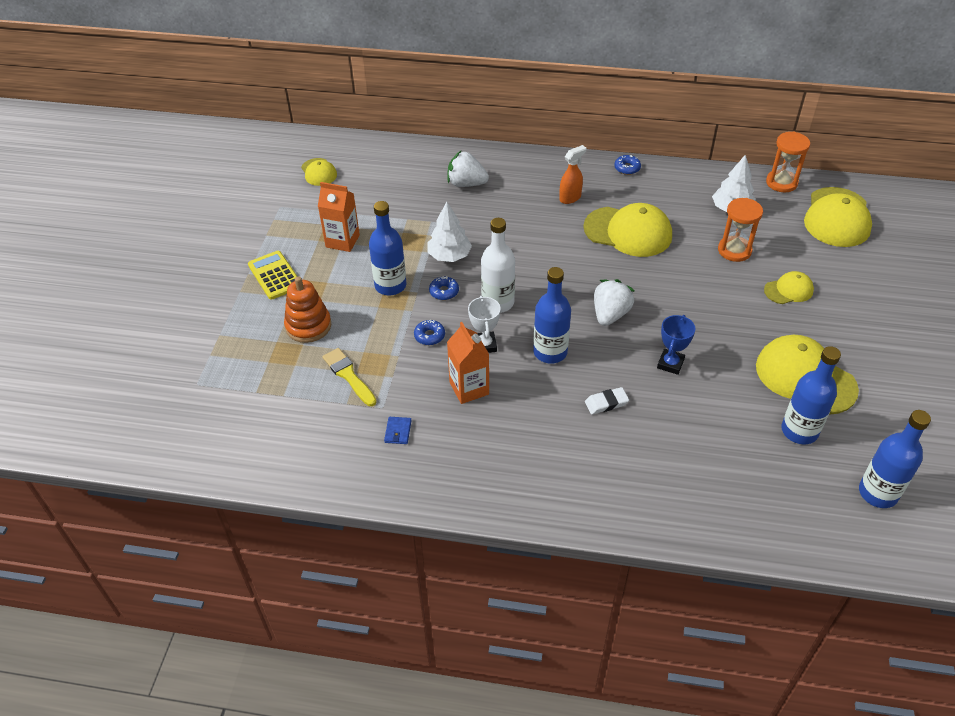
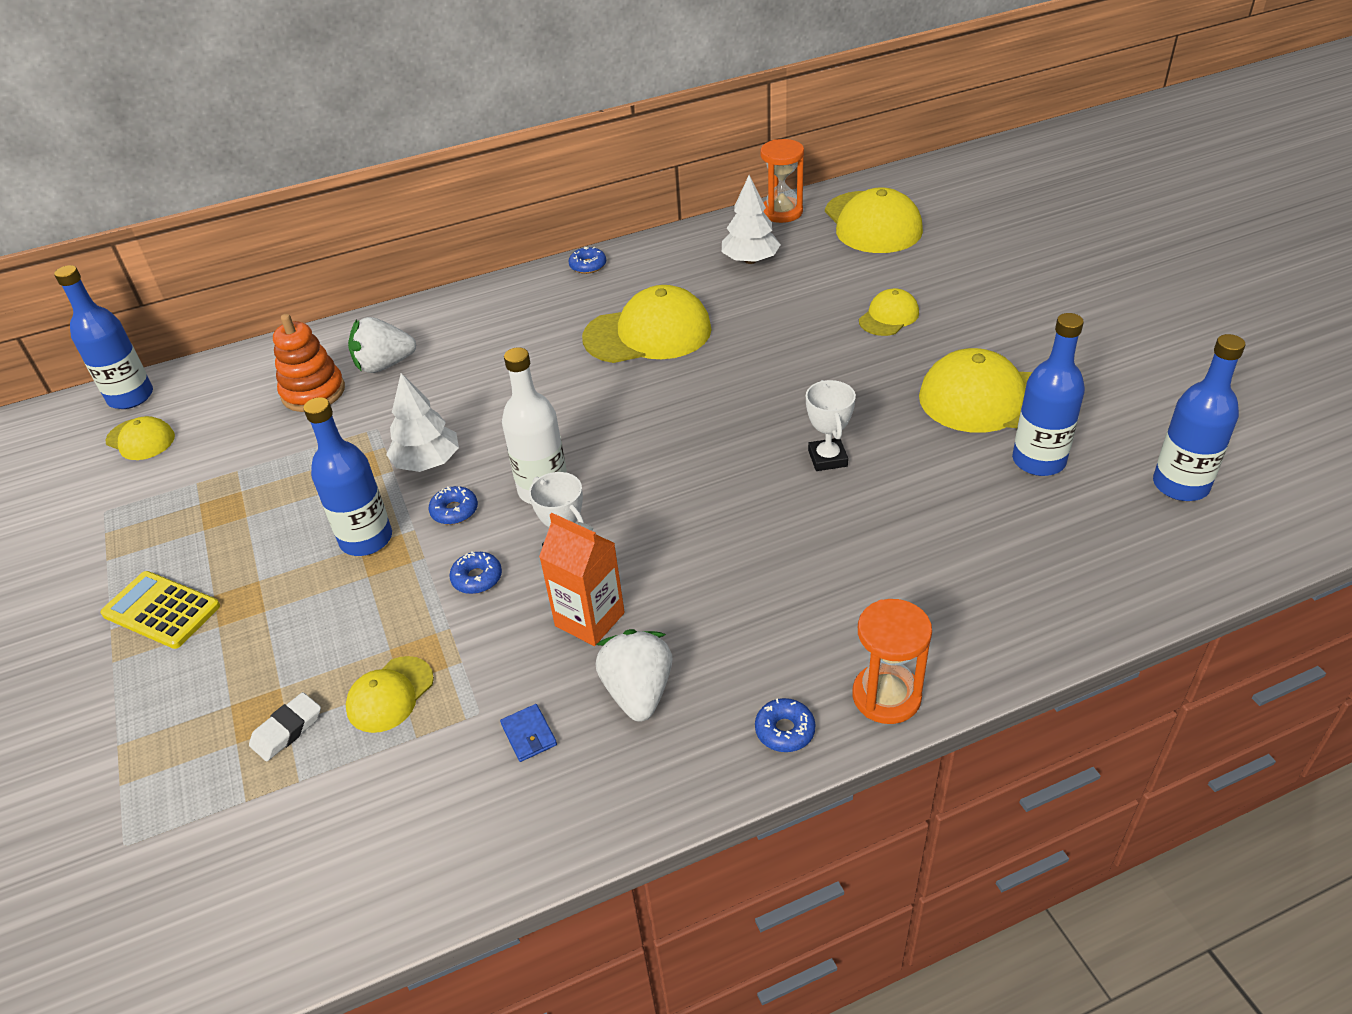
camera: 30 degrees left, 5 degrees down
(308, 326) = (271, 656): orange stacking toy -> orange stacking toy (313, 392)
(342, 241) = (245, 513): orange carton -> none
(348, 375) = (390, 694): yellow brush -> yellow cap
(522, 500) = (785, 730): none -> blue donut
(550, 352) = (665, 517): blue bottle -> blue bottle (131, 397)
(570, 198) = (542, 325): orange spray bottle -> none
(606, 403) = (789, 544): white eraser -> white eraser (287, 730)
(610, 314) = (705, 436): white strawberry -> white strawberry (638, 692)
(670, 364) = (827, 458): blue trophy -> white trophy
(734, 250) = (791, 301): orange hourglass -> orange hourglass (886, 696)

